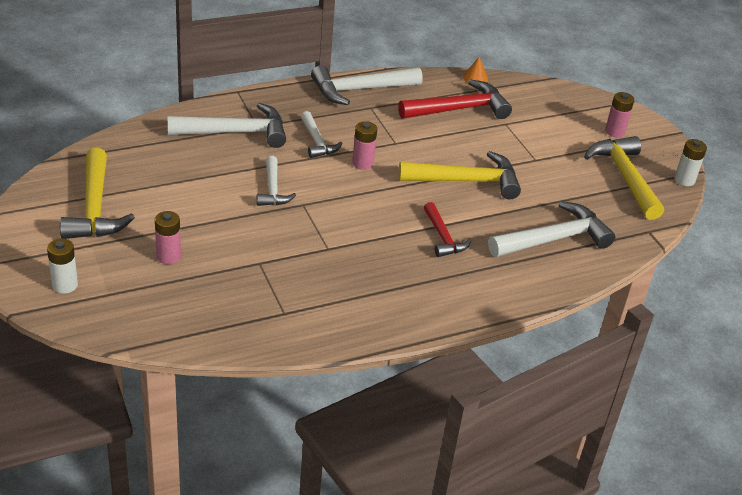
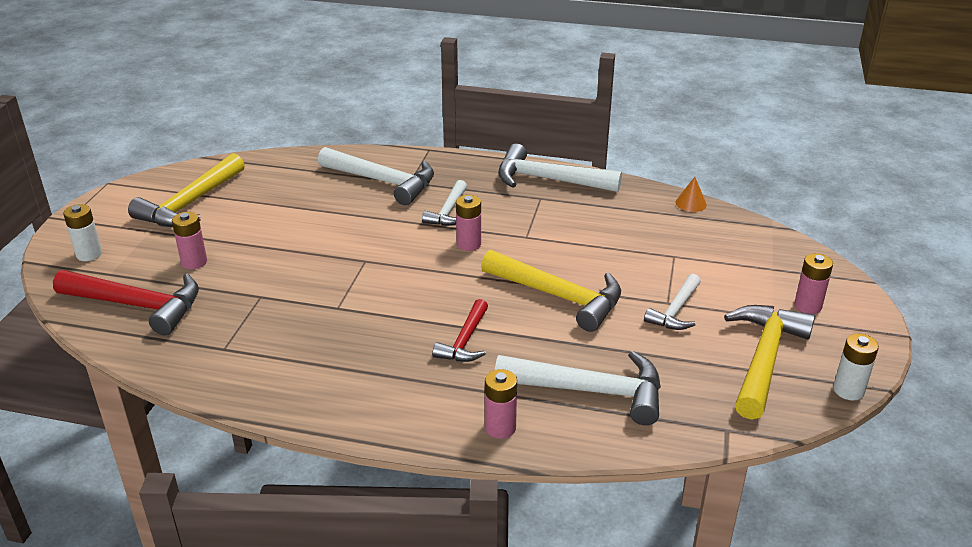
camera: 40 degrees right, 5 degrees down
(273, 189) = (354, 239): white hammer -> white hammer (675, 311)
(459, 109) = (636, 227): red hammer -> red hammer (138, 305)
(529, 286) = (500, 428): none -> pink battery

